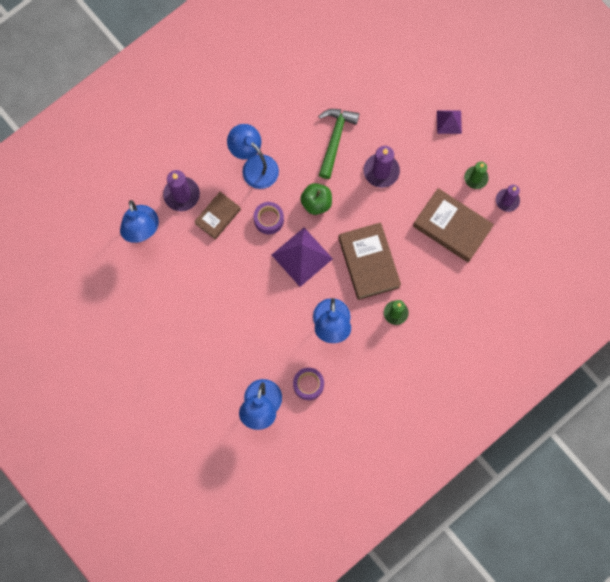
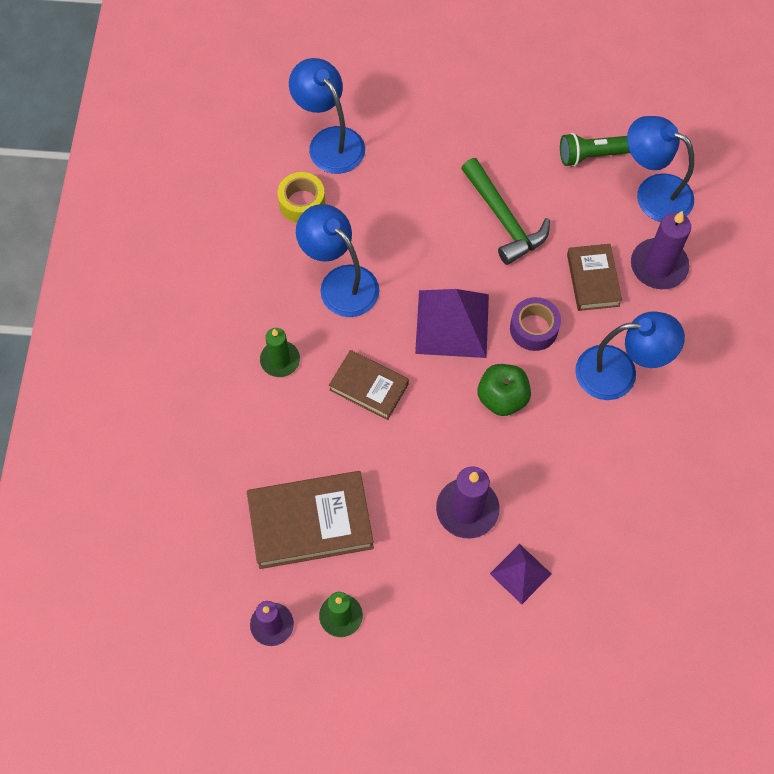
camera: 135 degrees right, 10 degrees down
(147, 276) = (592, 155): none -> green flashlight
(308, 384) = (302, 203): purple tape -> yellow tape
(335, 139) = (564, 495): green hammer -> green hammer (503, 219)
(368, 262) = (369, 387): brown book -> brown book, size x0.61
(449, 122) = (449, 660): purple pyramid -> purple pyramid (520, 573)

